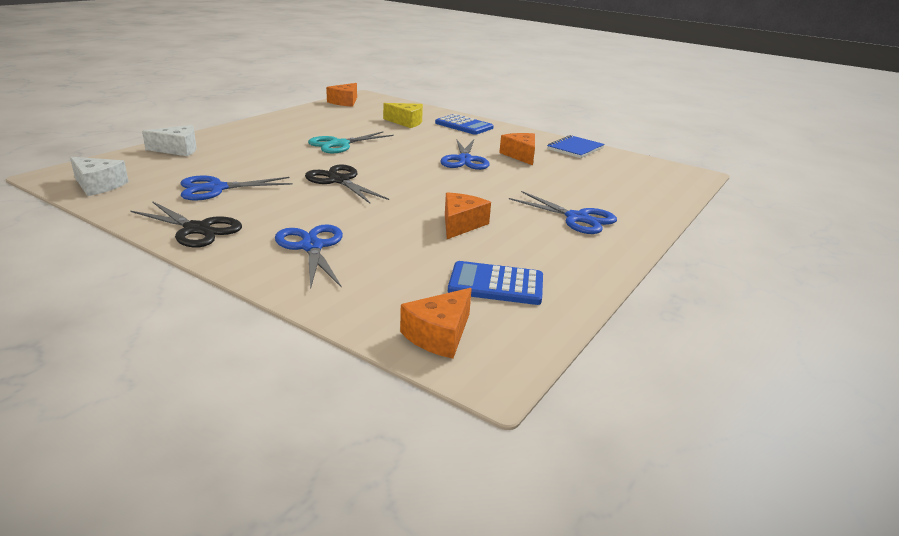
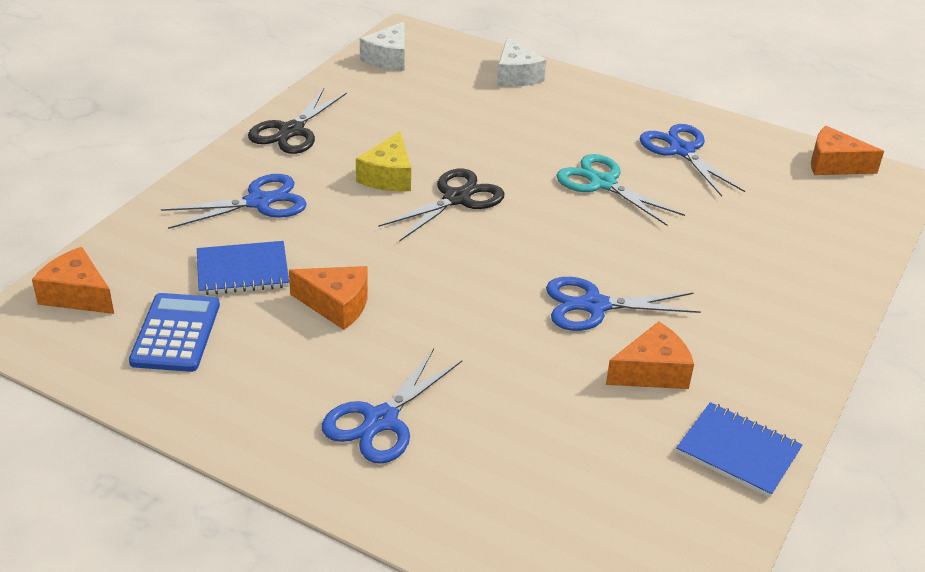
camera: 85 degrees right, 10 degrees up
(216, 188) = (401, 121): blue scissors -> blue scissors (681, 150)
(406, 122) = (762, 236): yellow cheese -> yellow cheese (388, 176)
(413, 256) = (242, 271): none -> blue notebook
(464, 125) = (791, 303): blue calculator -> none

